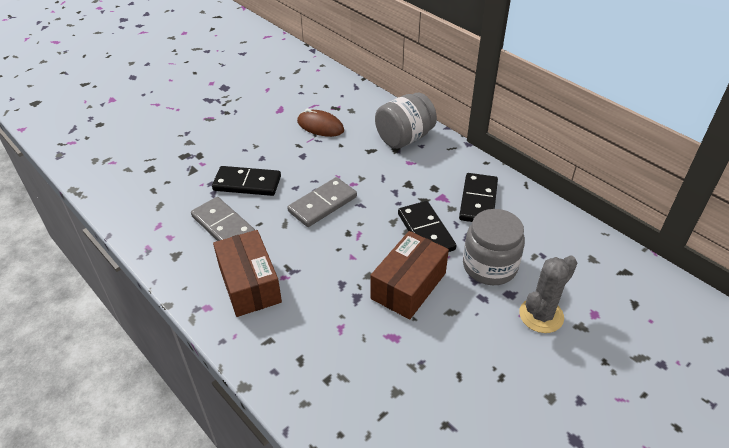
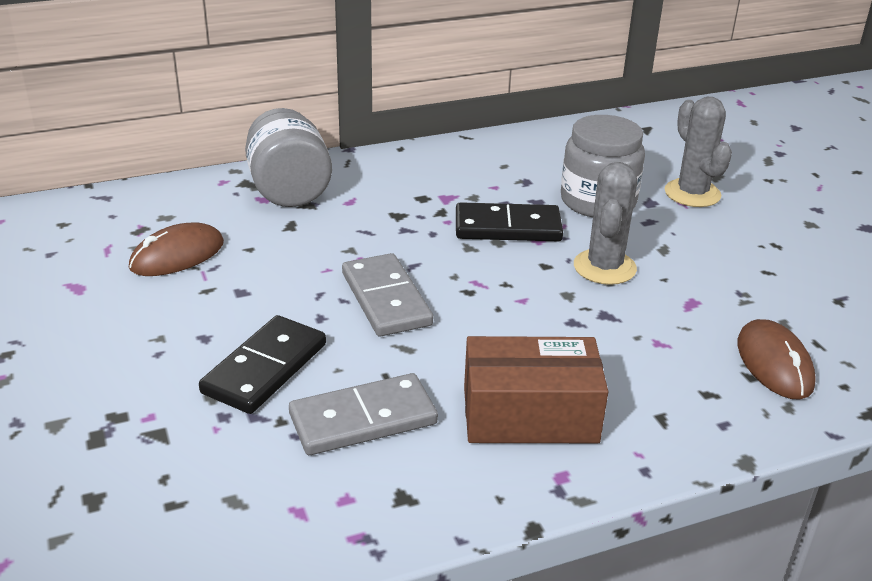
camera: 70 degrees left, 10 degrees down
(346, 391) = (774, 363): none -> brown mouse
(408, 286) = (604, 267): brown box -> grey cactus
(478, 201) = (473, 175): black domino -> none

